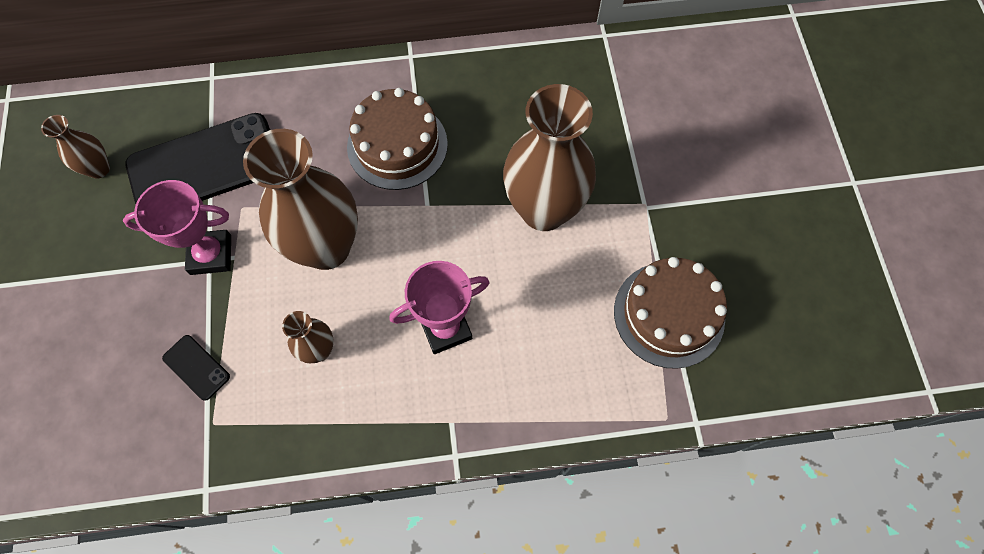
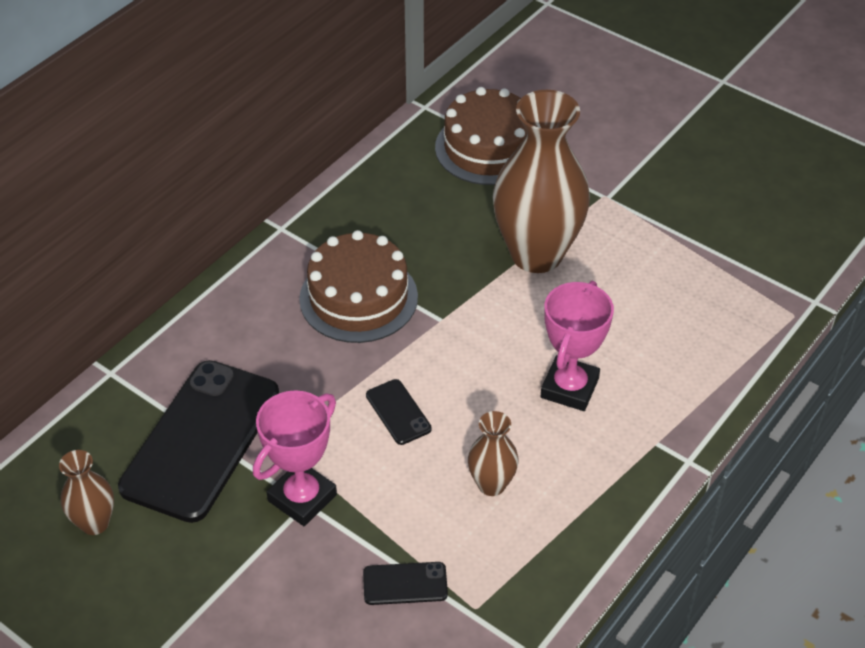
camera: 45 degrees left, 20 degrees down
(326, 247) = (398, 412): brown vase -> black phone
(669, 314) = (712, 251): brown cake -> brown cake (488, 148)

